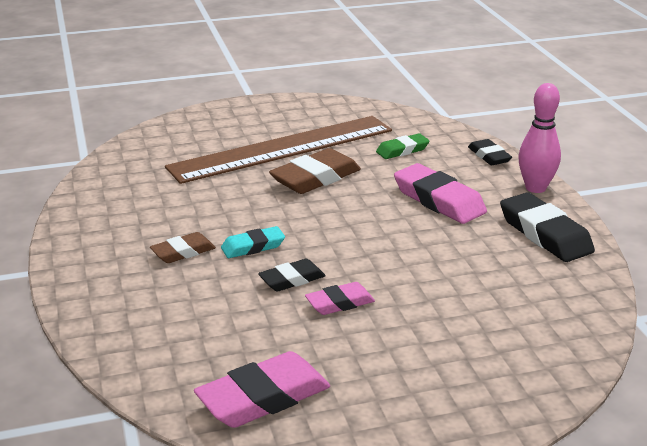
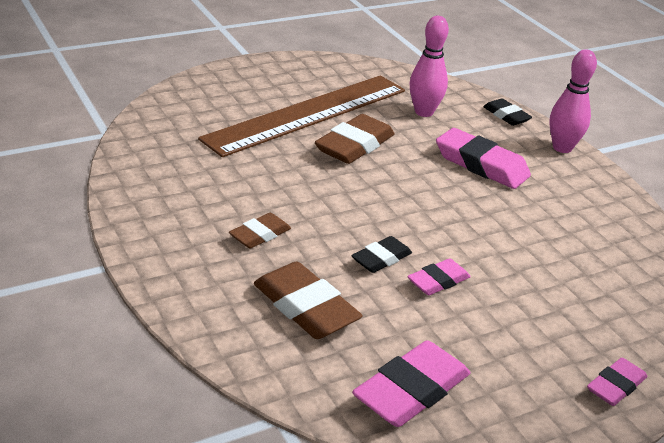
camera: 15 degrees left, 5 degrees up
(195, 317) = (305, 307): none -> brown eraser
(253, 247) = (327, 225): turquoise eraser -> none
(402, 150) = (424, 112): green eraser -> pink bowling pin
(480, 412) = (615, 386): none -> pink eraser
(545, 234) = (591, 196): black eraser -> none

